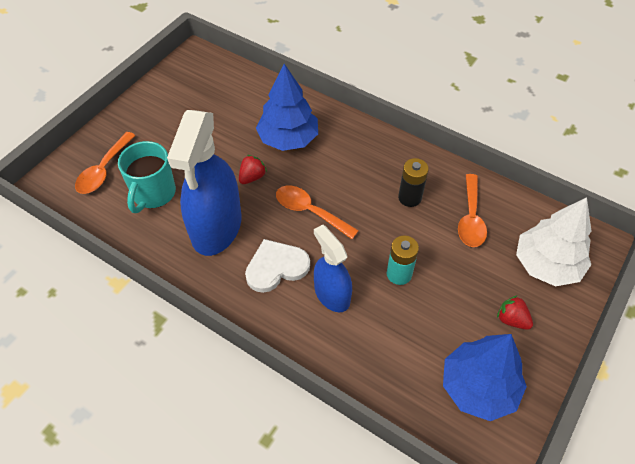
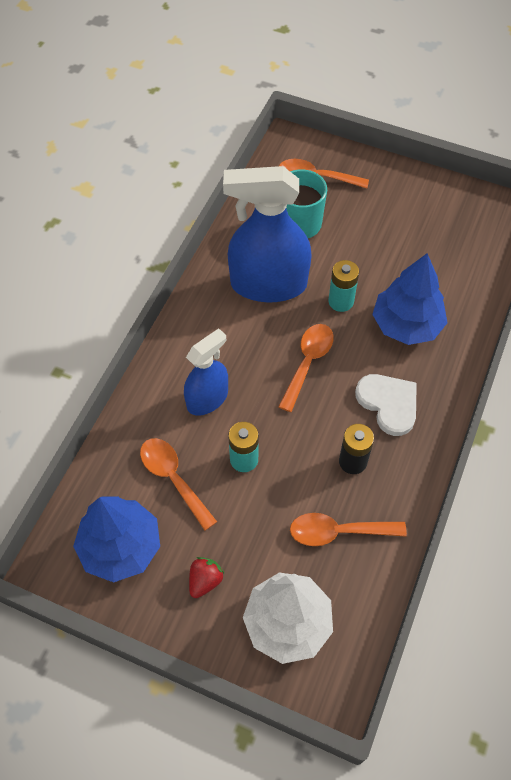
camera: 80 degrees right, 5 degrees up
(252, 177) = (341, 301): red strawberry -> turquoise battery
(276, 267) = (231, 344): white heart -> white heart (388, 404)
(412, 334) = (173, 478): none -> orange spoon

